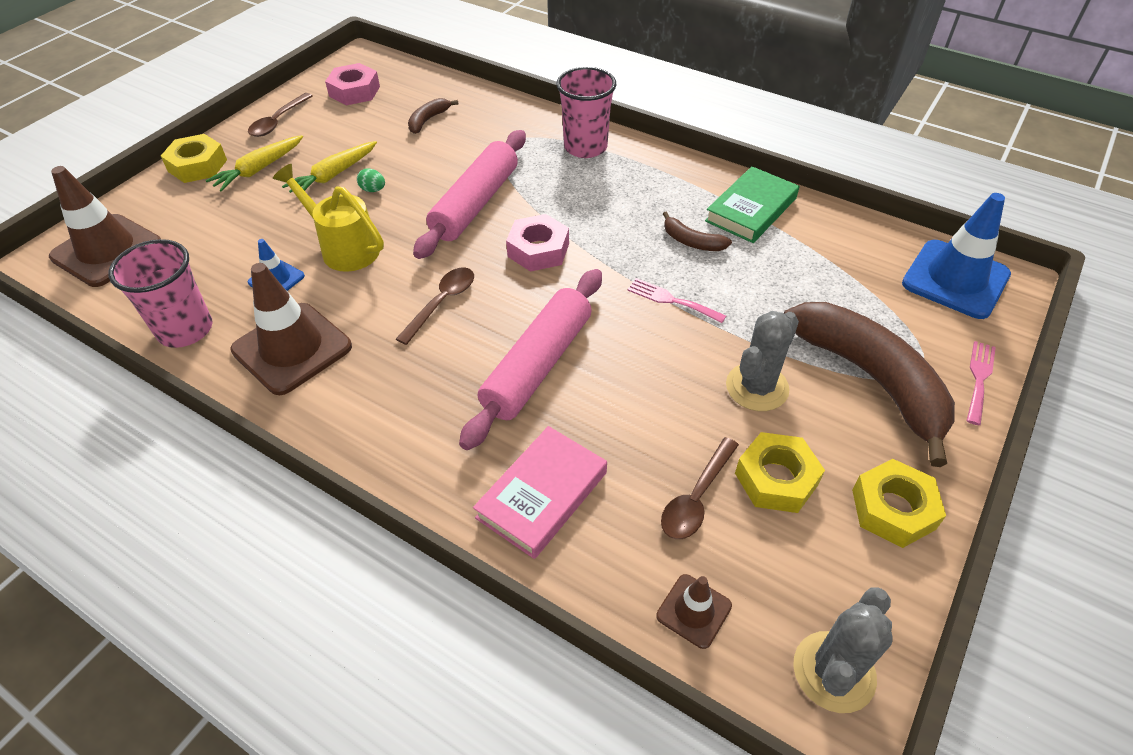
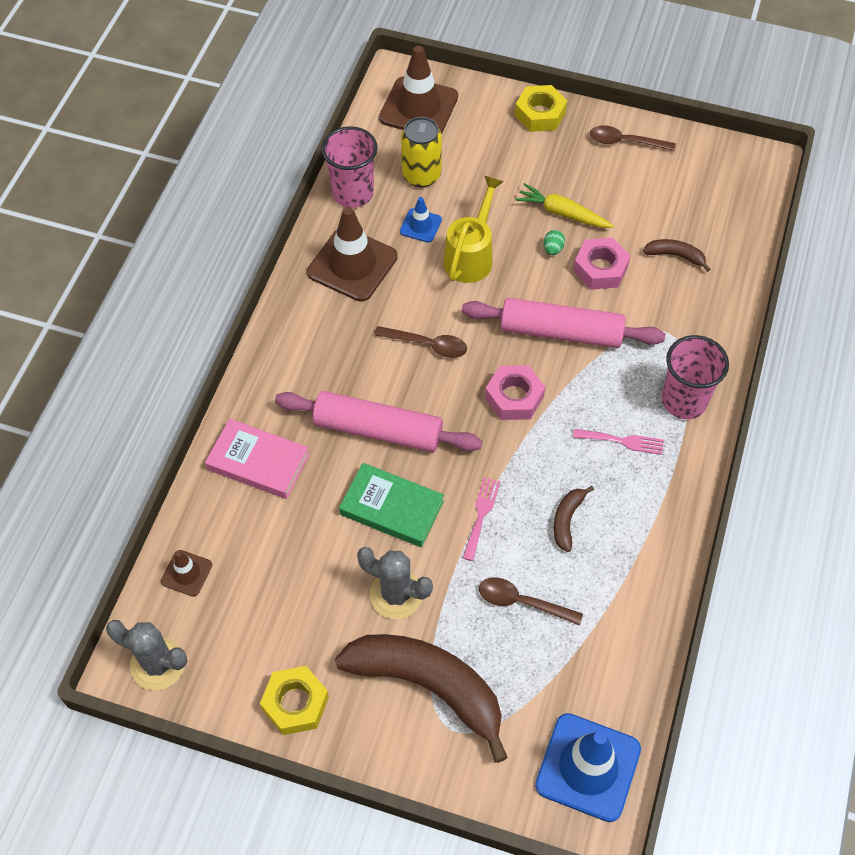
camera: 75 degrees right, 10 degrees up
(206, 266) = (421, 175): none -> yellow can
(259, 170) = (550, 157): yellow carrot -> none
(354, 91) = (699, 180): pink nut -> pink nut (600, 269)
(696, 498) = (277, 563): brown spoon -> brown spoon (522, 602)
(751, 210) = (635, 567): green book -> green book (391, 508)
(776, 479) = (306, 616): yellow nut -> none
(871, 379) = (429, 686): brown banana -> brown banana turned 105 degrees counterclockwise
(979, 378) = (454, 780): pink fork -> pink fork (623, 441)

